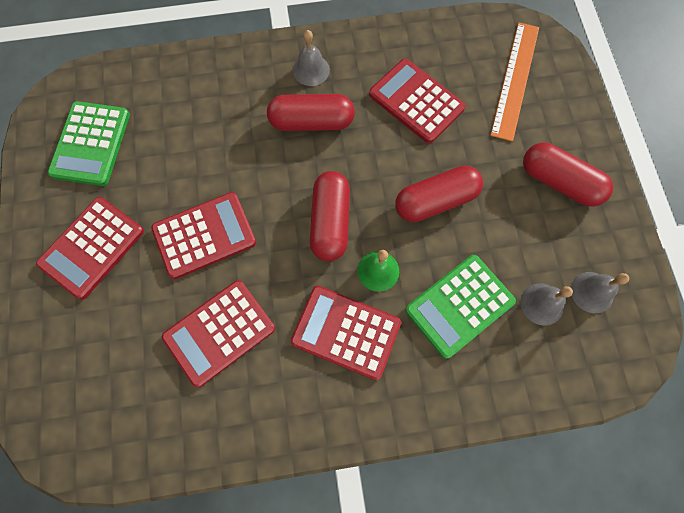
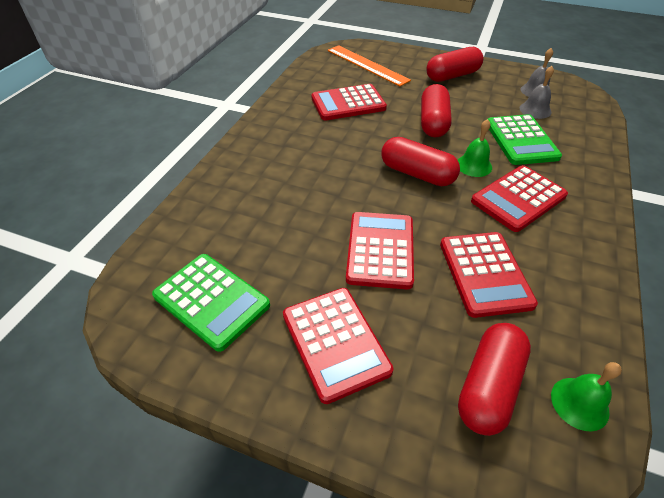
camera: 60 degrees left, 25 degrees down
(114, 445) = (579, 403): none -> green bell
(311, 70) = (275, 138): grey bell -> none
(311, 122) = (321, 153): red capsule -> red capsule (488, 386)

